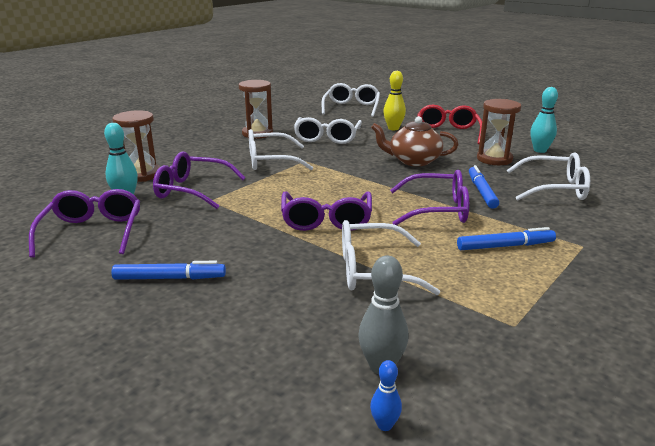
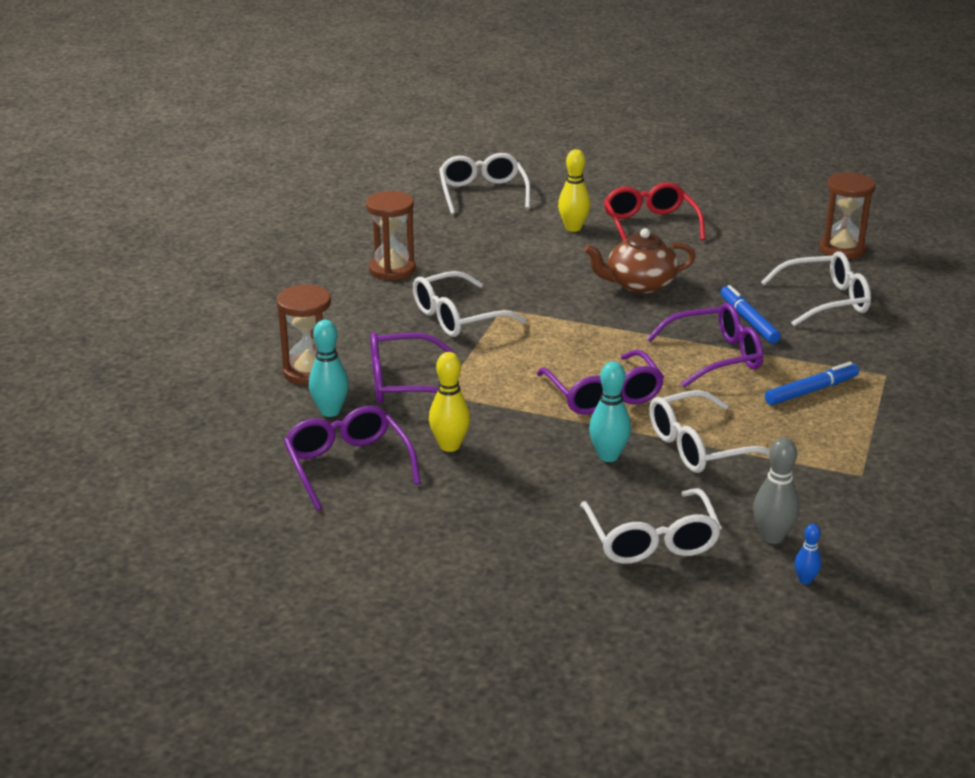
camera: 20 degrees left, 5 degrees up
(170, 278) = (500, 500): blue marker -> none
(177, 233) = (450, 446): none -> yellow bowling pin
(327, 138) = (497, 261): white glasses -> white glasses (651, 540)
(494, 159) = (735, 264): brown hourglass -> brown hourglass (842, 249)
(540, 150) = (781, 239): turquoise bowling pin -> turquoise bowling pin (608, 456)

